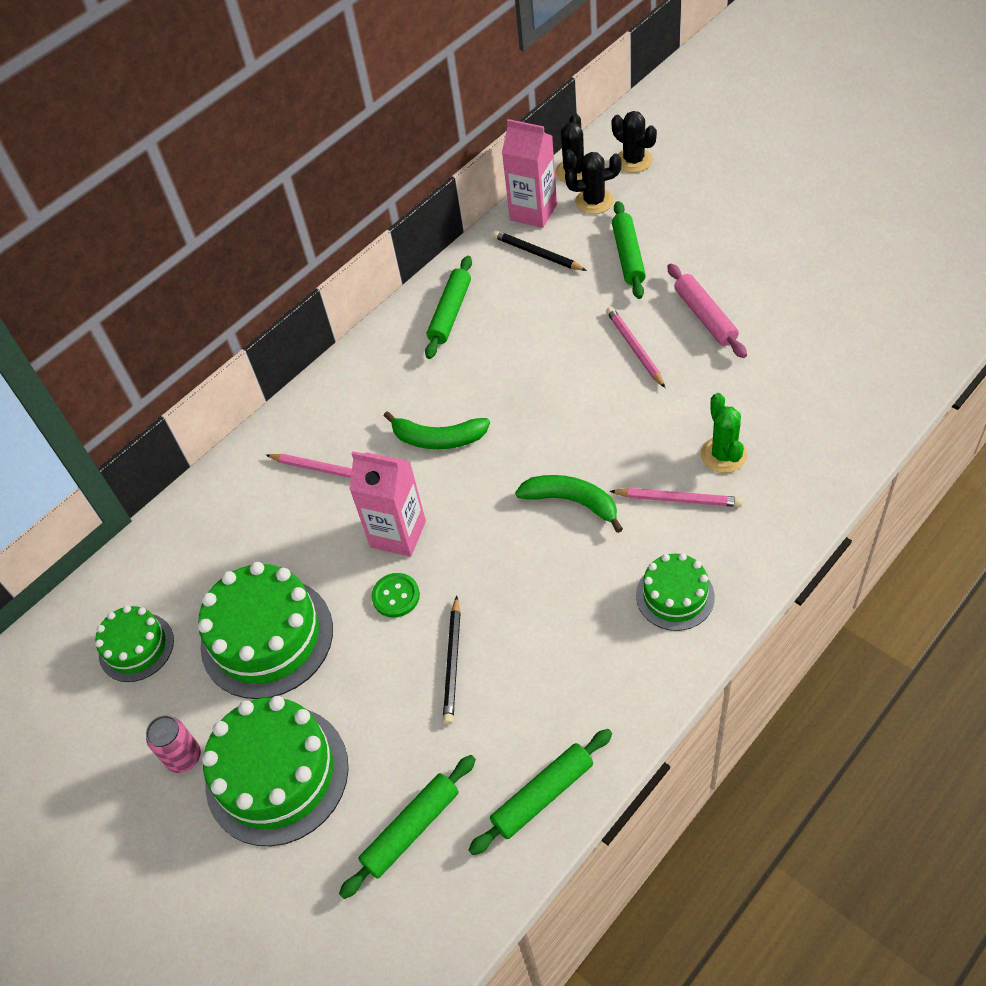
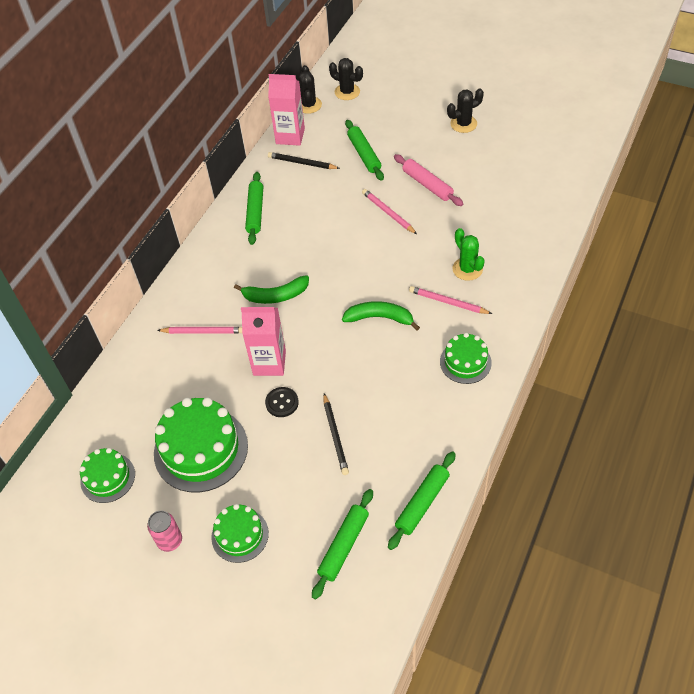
camera: 20 degrees left, 0 degrees up
(277, 774) = (240, 535): green cake -> green cake, size x0.57
(396, 596) = (282, 403): green button -> black button
(594, 201) = (329, 123): black cactus -> black cactus (463, 124)
(678, 499) = (448, 302): pink pencil -> pink pencil turned 150 degrees counterclockwise

